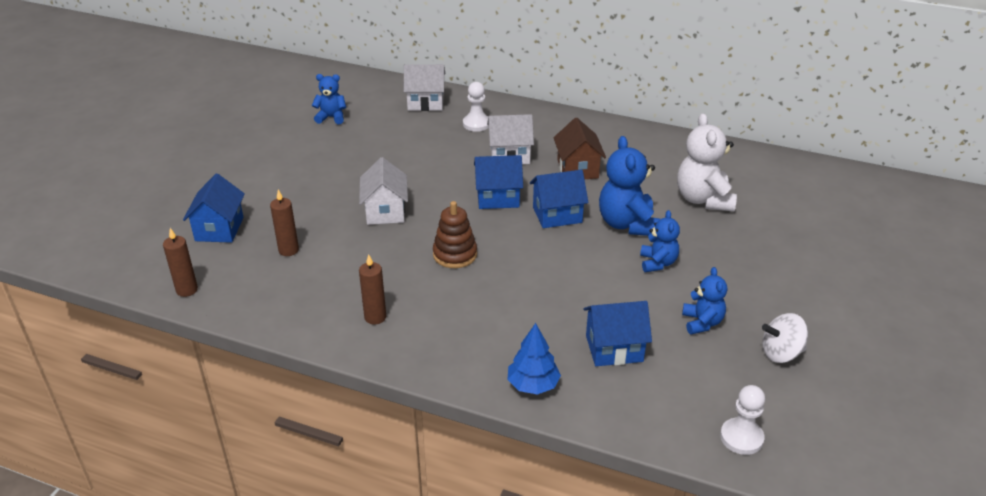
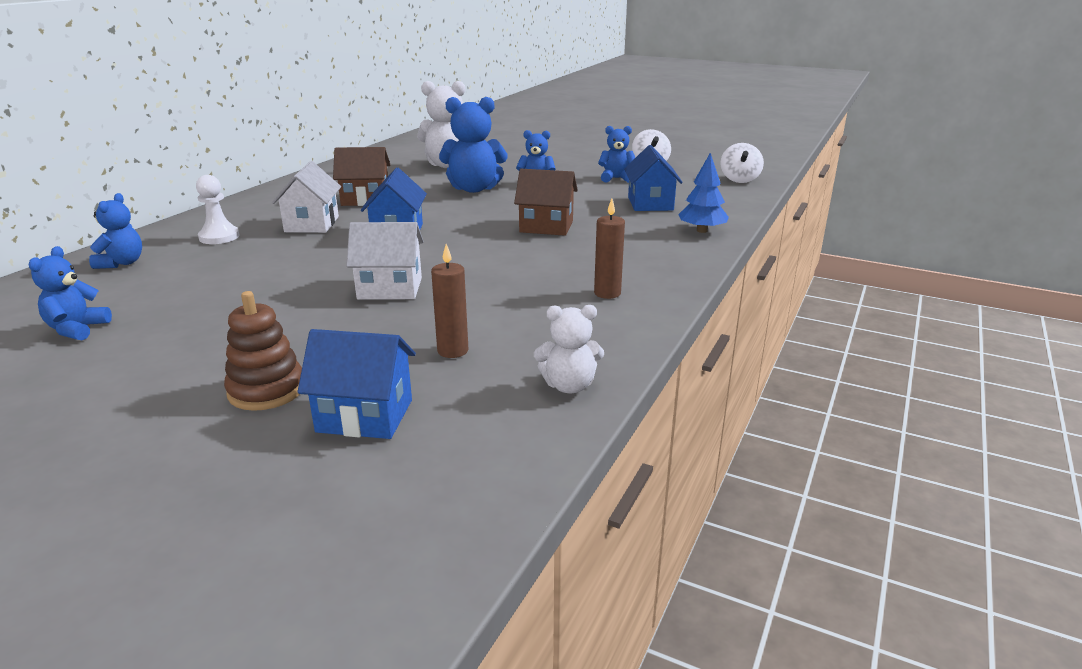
camera: 85 degrees left, 10 degrees down
(187, 290) = (533, 433): brown candle -> none
(236, 301) = (569, 386): none -> white teddy bear
(425, 103) = (122, 263): white house -> blue teddy bear
(455, 254) = (498, 254): brown stacking toy -> brown stacking toy (266, 390)
(526, 277) = (546, 226): none -> brown house
(557, 215) = (445, 211): blue house -> none
(741, 438) = (739, 180): white pawn -> white spinning top

